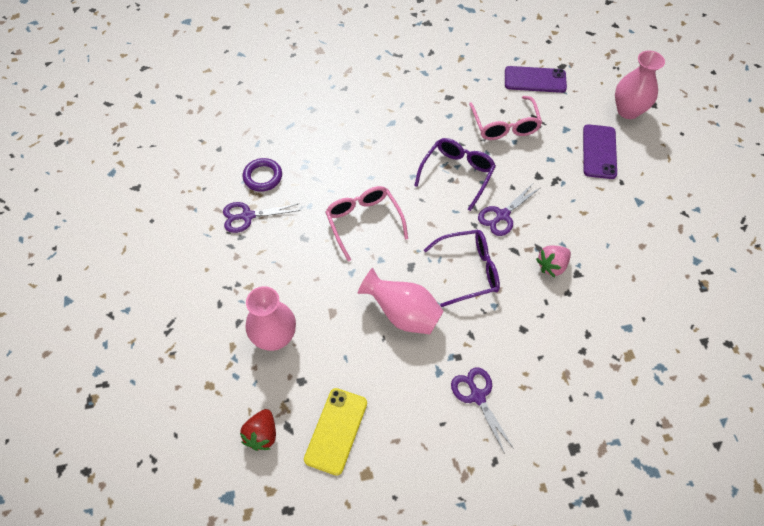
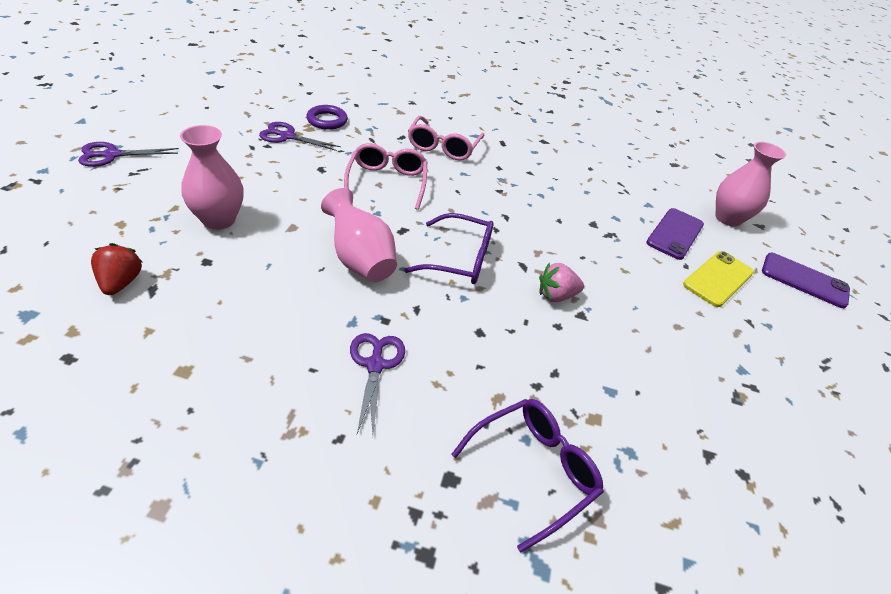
camera: 20 degrees right, 15 degrees down
(262, 435) = (121, 282): red strawberry -> red strawberry turned 135 degrees clockwise
(336, 431) = (195, 317): yellow phone -> yellow phone (718, 279)
(457, 174) = (508, 189): purple glasses -> purple glasses (532, 470)
(502, 216) = (531, 235): purple scissors -> purple scissors (111, 155)
(504, 125) = (585, 178): pink glasses -> pink glasses (443, 147)
(535, 80) = (639, 162): purple phone -> purple phone (804, 280)

